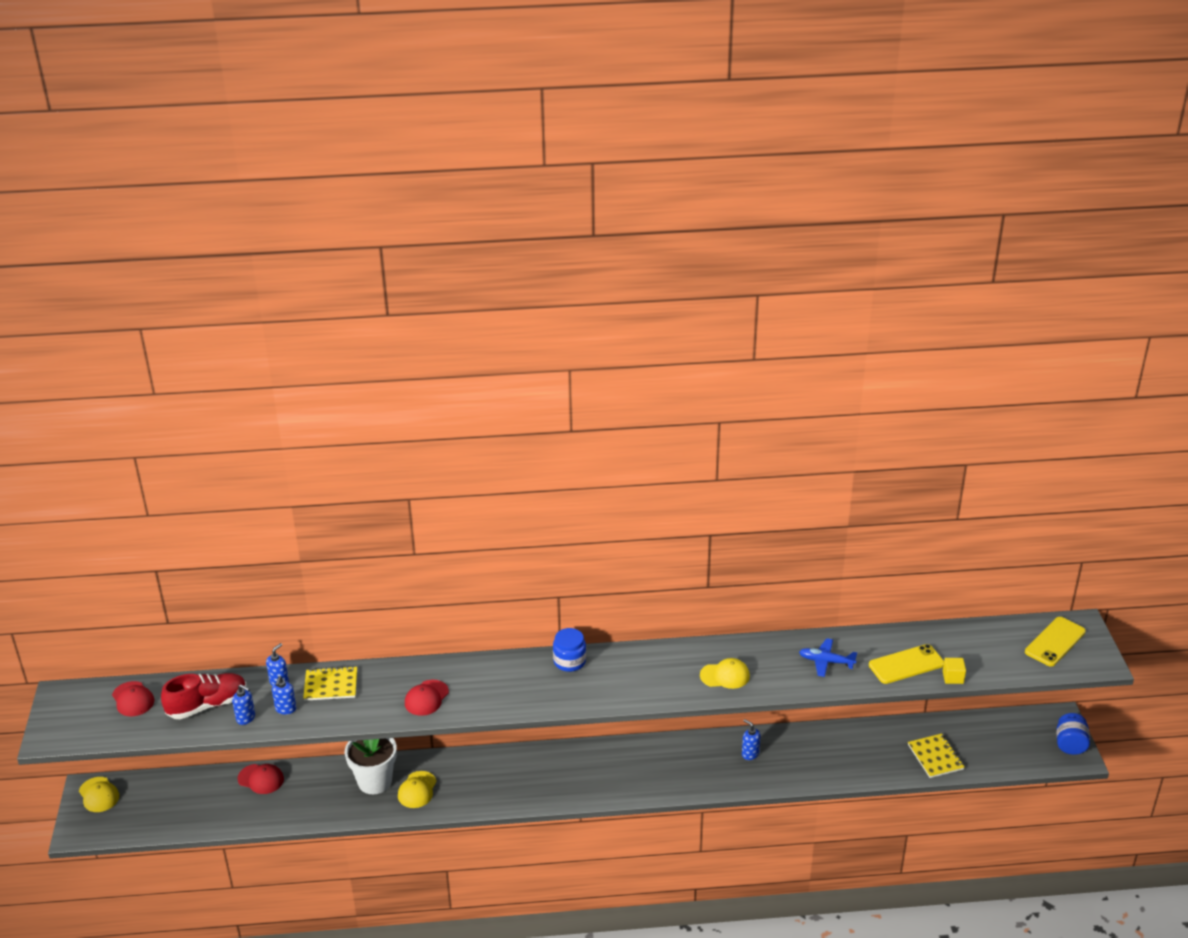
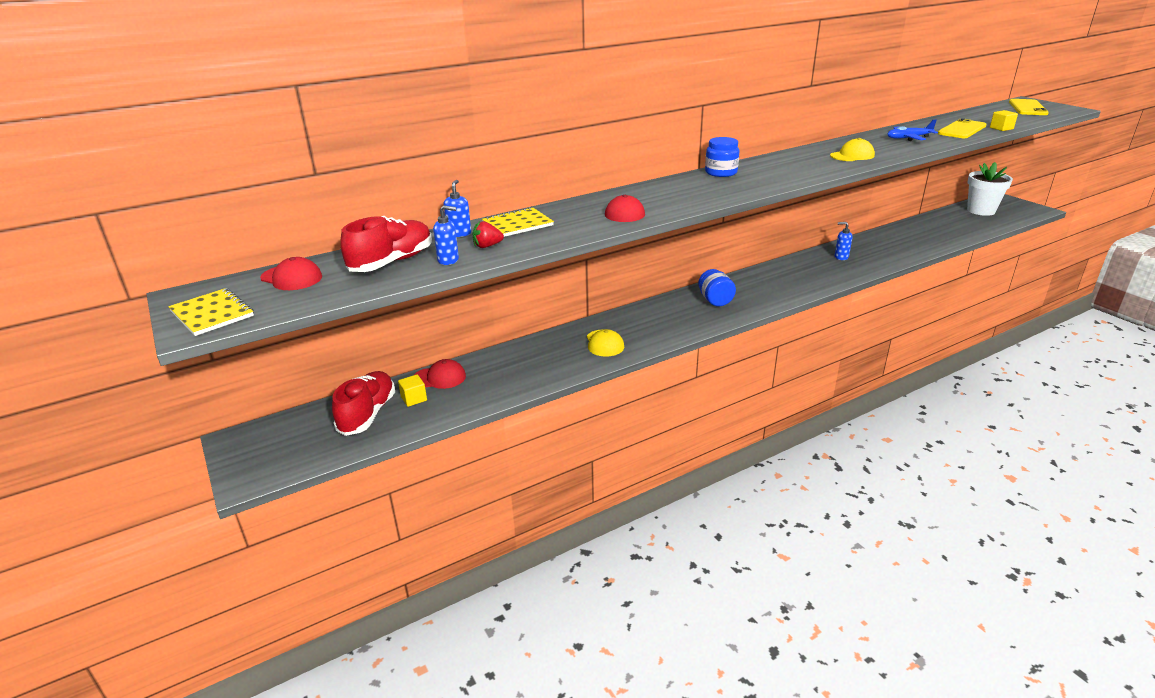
camera: 25 degrees left, 5 degrees down
(99, 795) = (254, 440): yellow cap -> none
(186, 799) = (367, 414): none -> red shoe
(228, 795) = (414, 399): none -> yellow cube
(285, 709) = (487, 246): blue soap dispenser -> red strawberry
(375, 781) = (558, 349): white flower pot -> white flower pot (981, 210)
(935, 757) = (960, 229): yellow notebook -> yellow notebook (212, 314)
(1070, 744) = (1024, 206): blue jar -> blue jar (715, 300)

